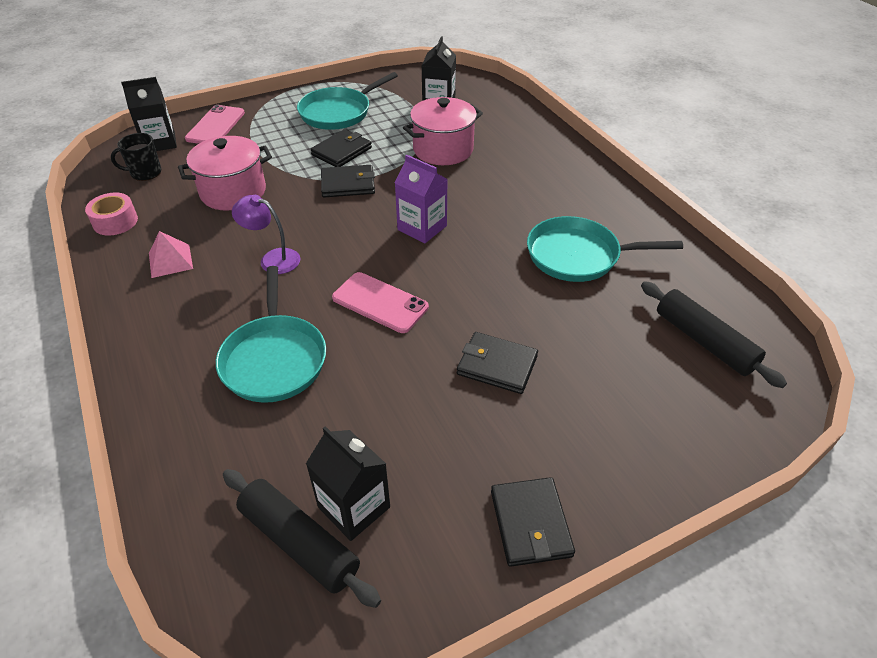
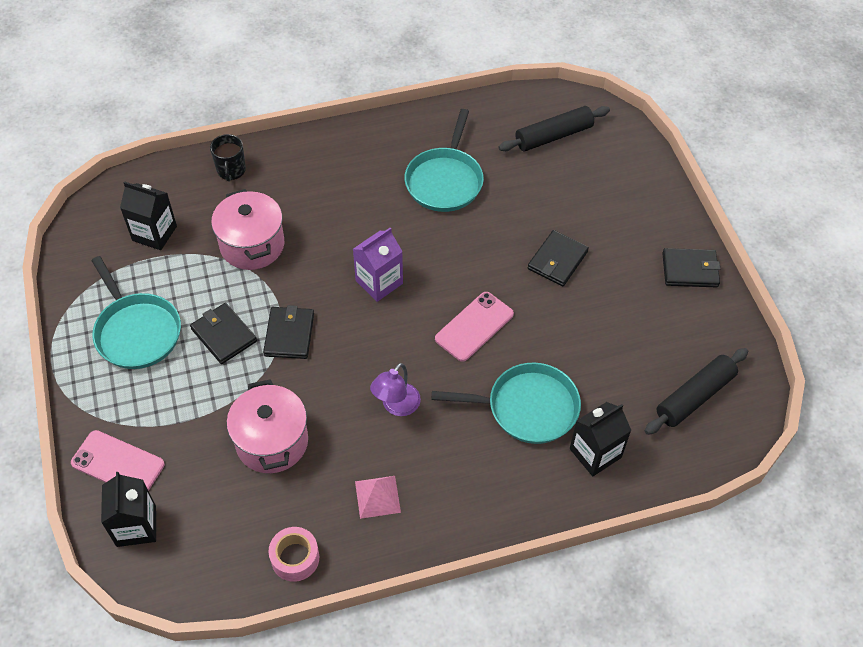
camera: 80 degrees left, 10 degrees up
(145, 173) = (202, 536): black mug -> black mug (231, 170)
(354, 507) = (670, 363): black carton -> black carton (595, 453)

